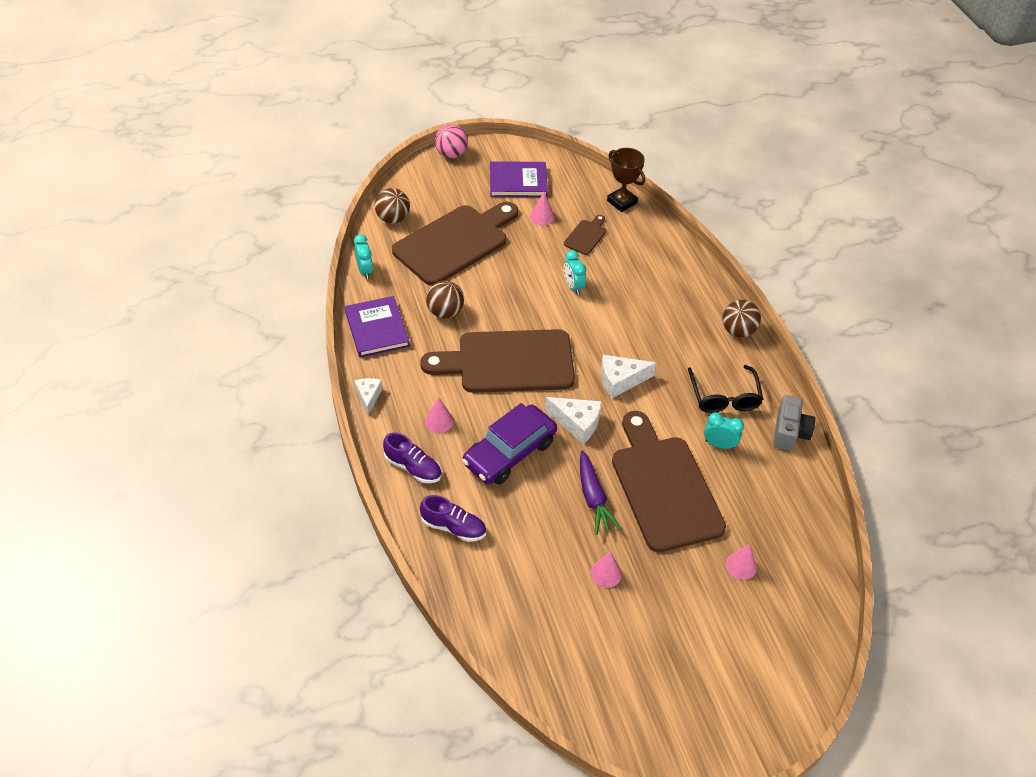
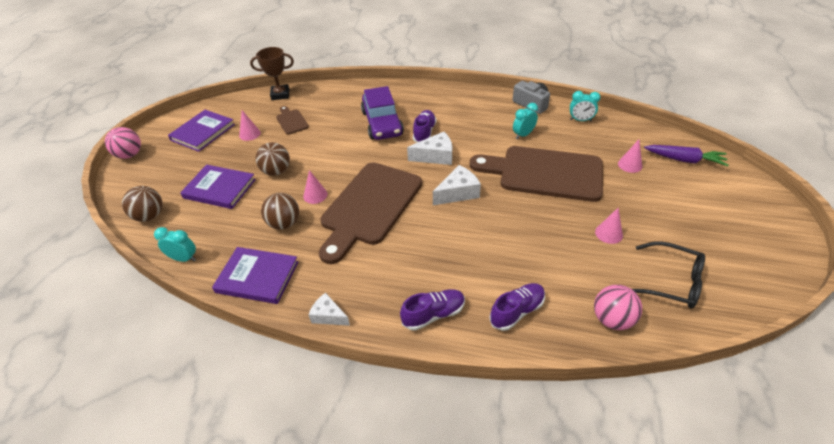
camera: 55 degrees left, 5 degrees down
(439, 421) = (396, 275): pink cone -> pink cone (315, 195)
(455, 242) = (219, 189): brown cutting board -> purple book
(490, 604) = (612, 319): none -> pink ball
(509, 452) = (460, 242): purple car -> purple car (382, 123)
(573, 286) = (330, 145): turquoise clock -> turquoise clock (580, 120)
(593, 498) = (534, 212): purple carrot -> purple carrot (685, 160)
(620, 380) = (435, 156): white cheese -> white cheese turned 120 degrees counterclockwise
(653, 353) = (424, 132): none -> purple shoe
(724, 397) = (485, 118): black glasses -> black glasses (671, 282)
(738, 331) = (436, 92): brown ball -> brown ball (276, 171)

